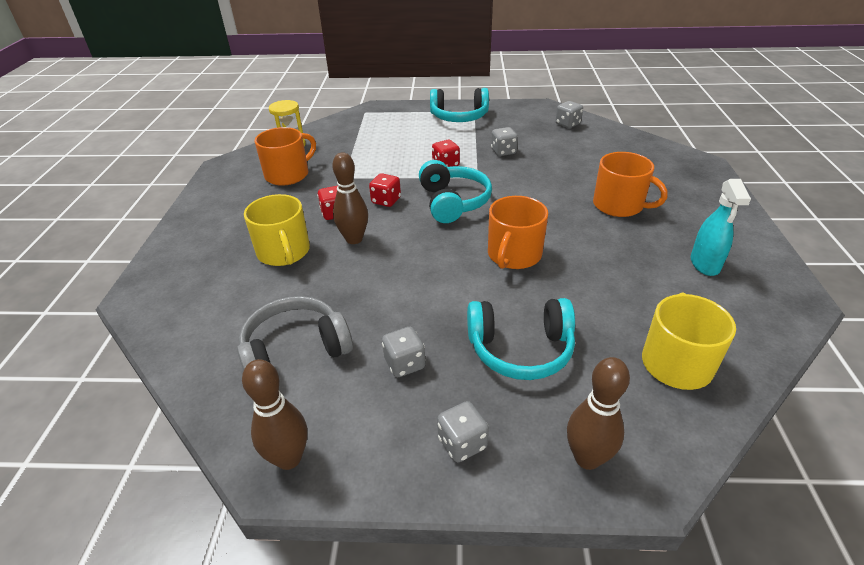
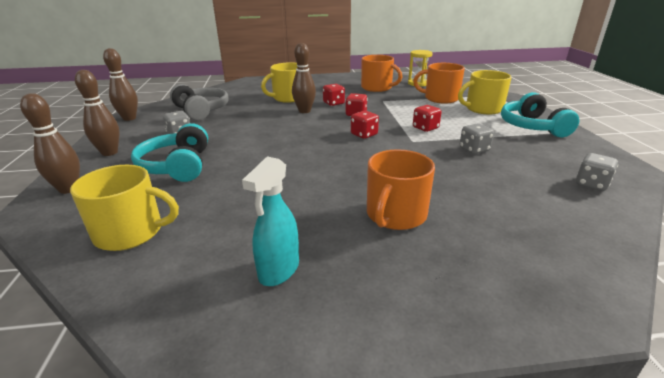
camera: 80 degrees right, 10 degrees down
(403, 127) = (483, 109): none -> yellow mug
(453, 202) = (364, 135): turquoise headphones -> red dice
(462, 443) = (109, 152): grey dice -> brown bowling pin
(513, 255) = (290, 160): orange mug -> orange mug (440, 98)
(705, 264) = (278, 270): turquoise spray bottle -> turquoise spray bottle turned 60 degrees counterclockwise

